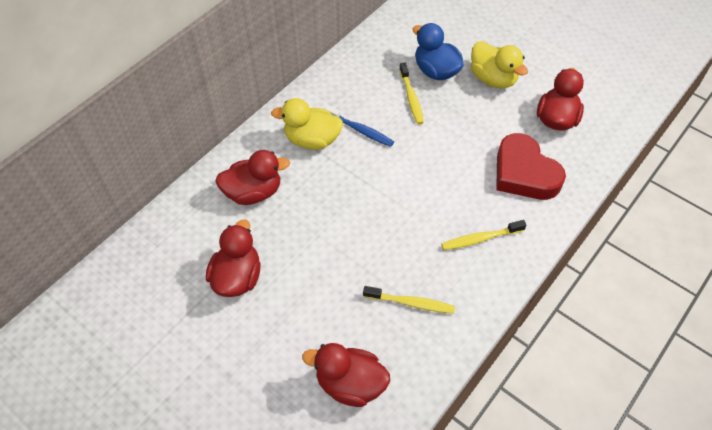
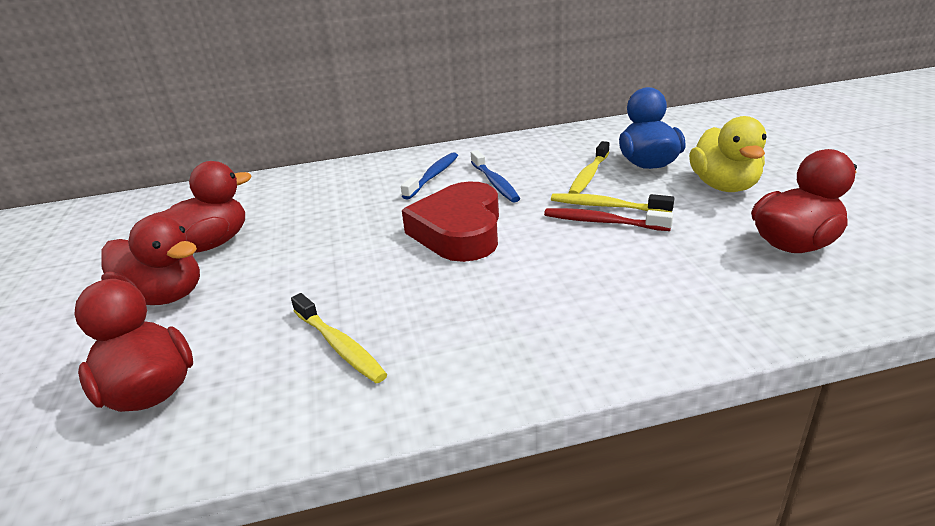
camera: 40 degrees right, 25 degrees down
(253, 192) = (323, 193): red duck -> red duck (164, 296)
(312, 140) = (433, 176): yellow duck -> blue toothbrush
(455, 142) = (602, 222): none -> red toothbrush
(480, 239) = (524, 321): yellow toothbrush -> yellow toothbrush (606, 206)
(524, 173) = (677, 280): red heart -> red heart (459, 231)

